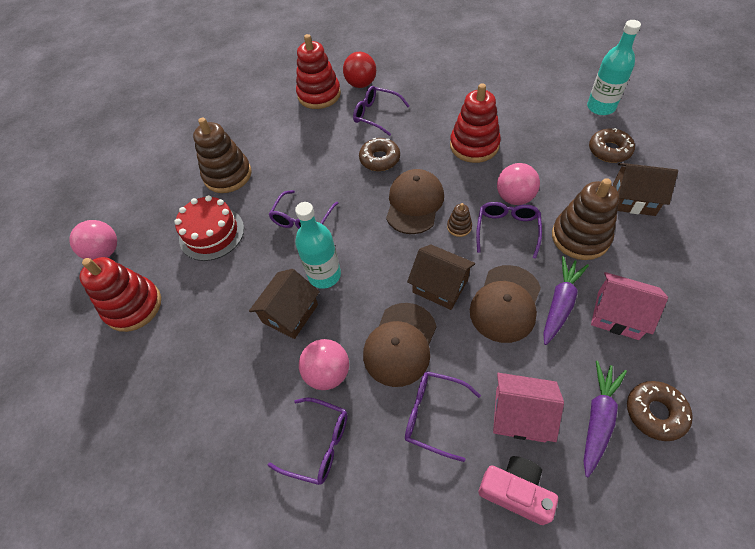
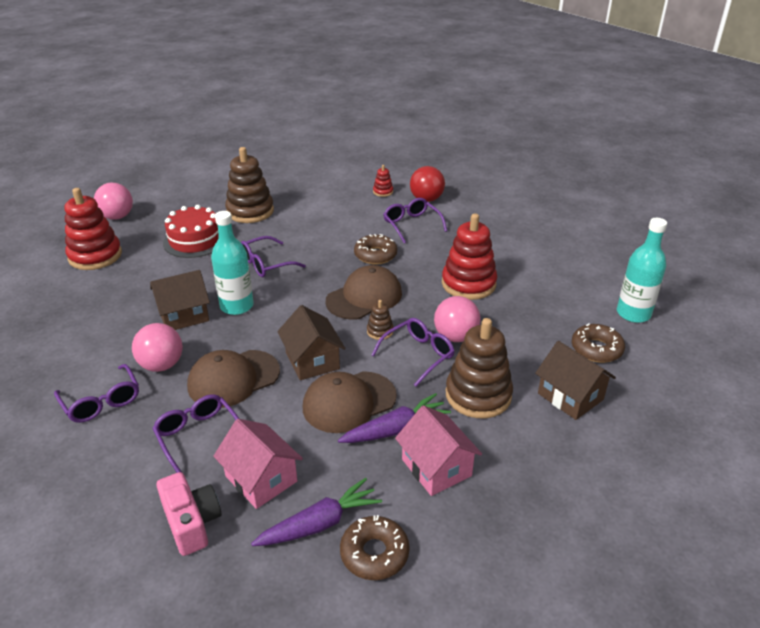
camera: 30 degrees right, 20 degrees down
(319, 95) = (383, 192): red stacking toy -> red stacking toy, size x0.45

